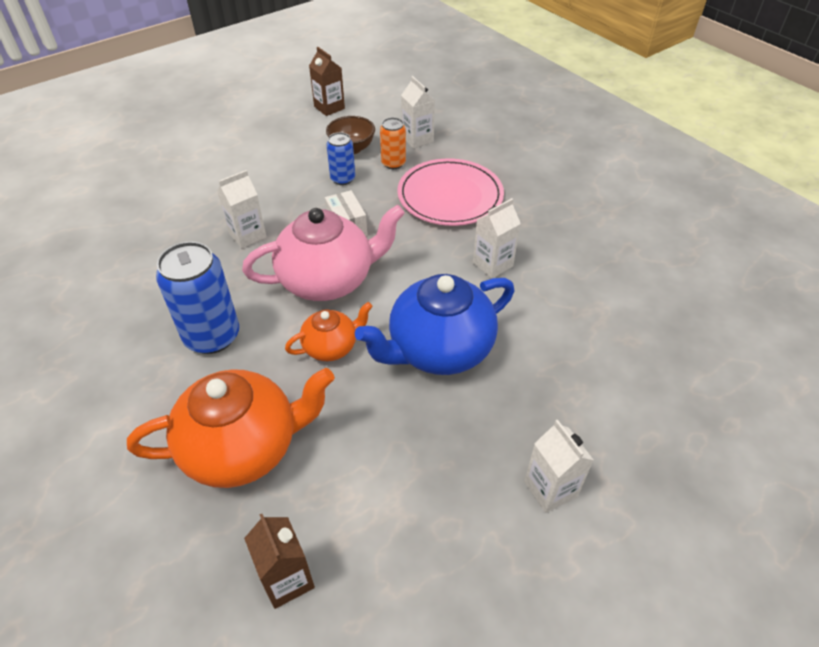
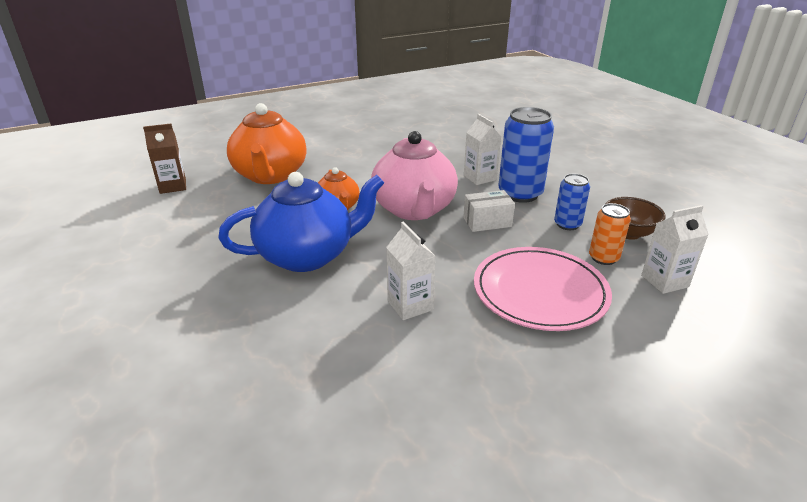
camera: 100 degrees right, 15 degrees down
(212, 336) = (371, 166): blue can -> blue can (520, 194)
(329, 107) = (714, 224): brown carton -> none
(439, 350) = (308, 255): blue teapot -> blue teapot turned 90 degrees clockwise
(550, 489) = (133, 291): white carton -> none

